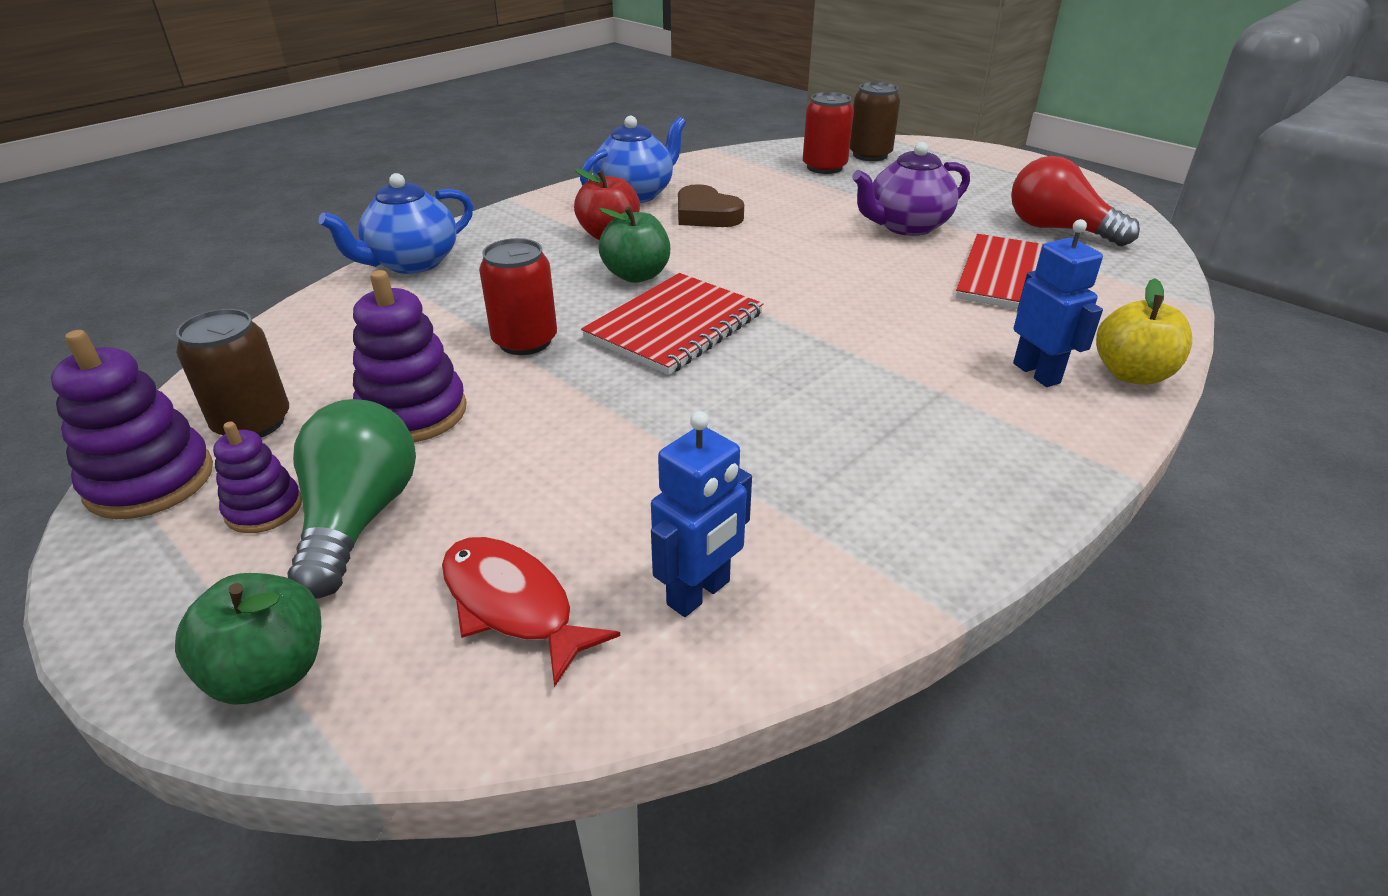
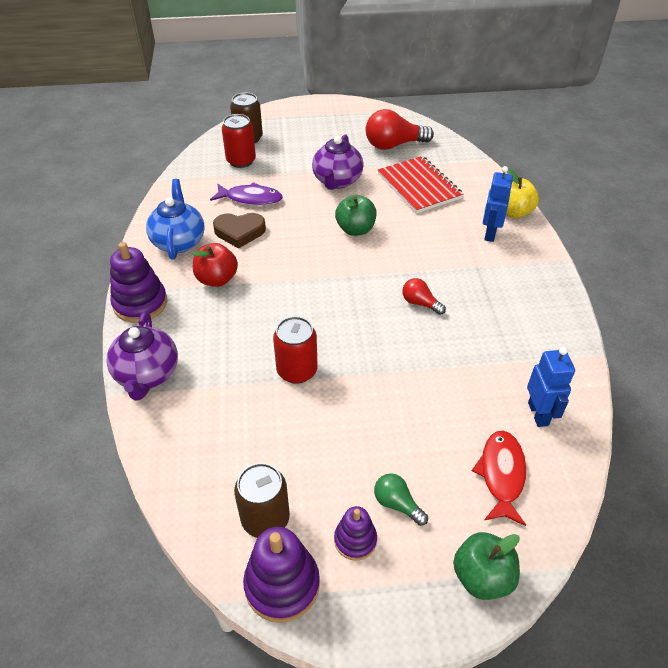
camera: 50 degrees left, 10 degrees up
(359, 518) = (397, 504): green light bulb -> green light bulb, size x0.53
(412, 263) = (147, 375): blue teapot -> purple teapot
(413, 412) = (322, 446): purple stacking toy -> purple stacking toy (140, 303)
(513, 605) = (501, 474): red fish -> red fish turned 105 degrees clockwise
(636, 275) = (275, 294): green apple -> green apple (355, 229)
(674, 326) = (341, 310): red notebook -> none
(772, 197) = (251, 199): none -> purple fish
(781, 376) = (420, 303): none -> red light bulb
(1036, 373) = (490, 234): blue robot -> blue robot turned 90 degrees counterclockwise

